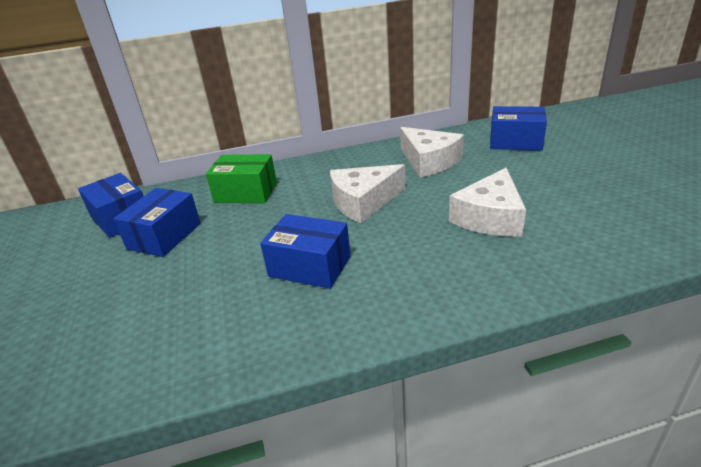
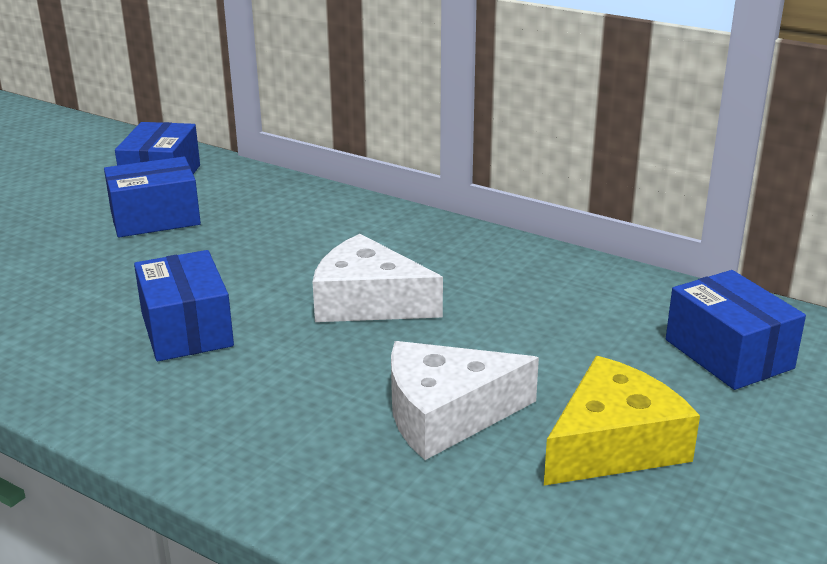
camera: 45 degrees right, 5 degrees down
(246, 192) = (295, 217): green box -> none
(429, 161) = (547, 304): white cheese -> none
(555, 187) = (614, 444): none -> yellow cheese

